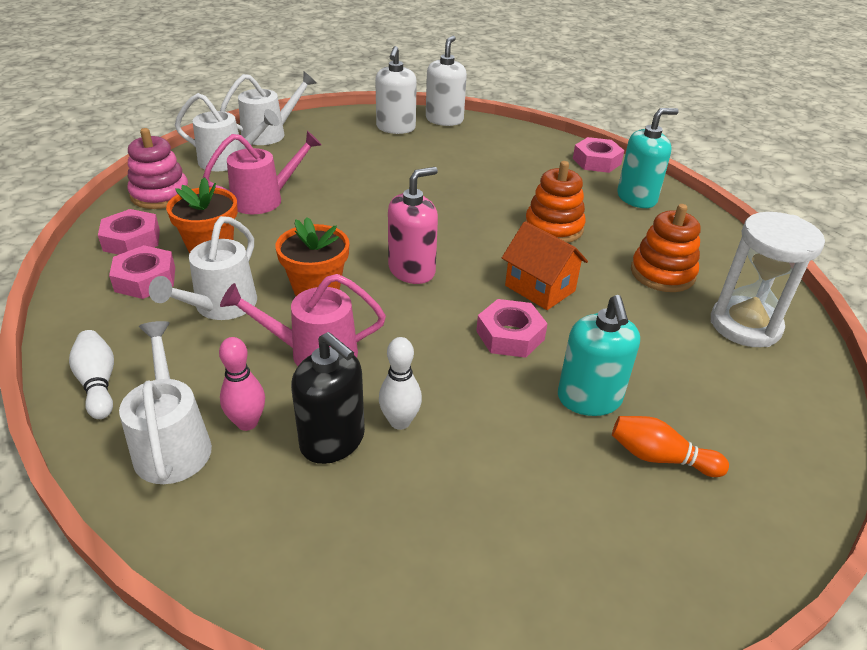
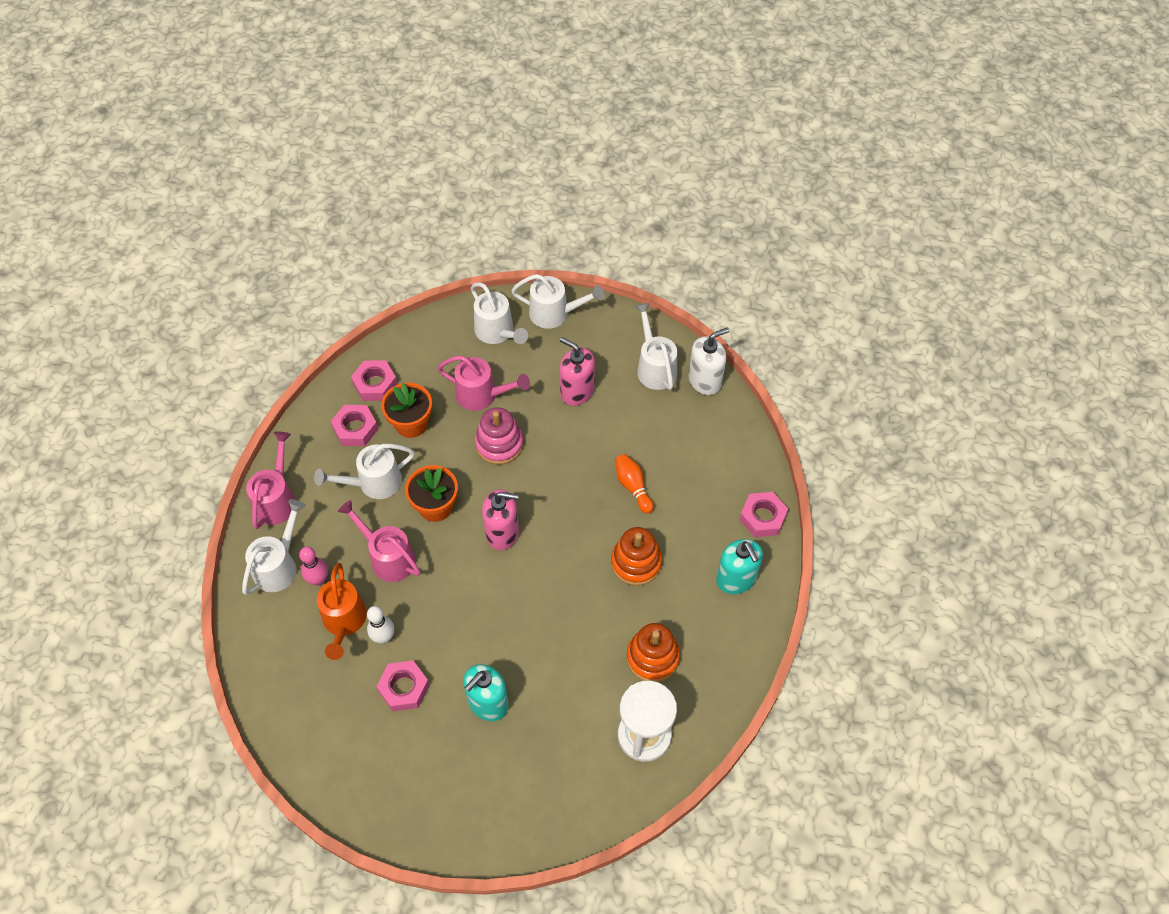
camera: 45 degrees right, 20 degrees up
(98, 383) = (277, 498): white bowling pin -> pink watering can
(160, 195) = (425, 345): pink stacking toy -> pink stacking toy (499, 444)
(333, 440) = (344, 622): black soap dispenser -> orange watering can
(351, 163) = (577, 391): none -> pink soap dispenser
(396, 128) = (654, 367): white soap dispenser -> white watering can
(510, 335) = (499, 628): pink nut -> pink nut (404, 688)
(540, 288) = (559, 607): orange house -> none
(636, 198) = (736, 579): turquoise soap dispenser -> turquoise soap dispenser turned 45 degrees clockwise
(660, 457) = (477, 764): orange bowling pin -> orange bowling pin (633, 487)

